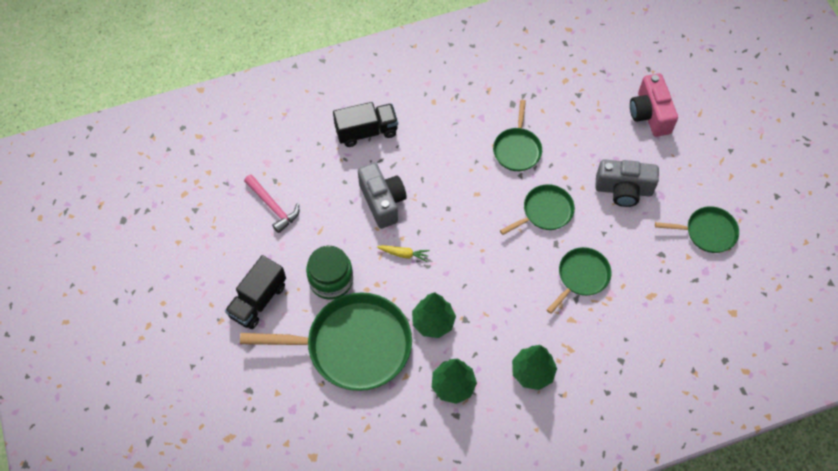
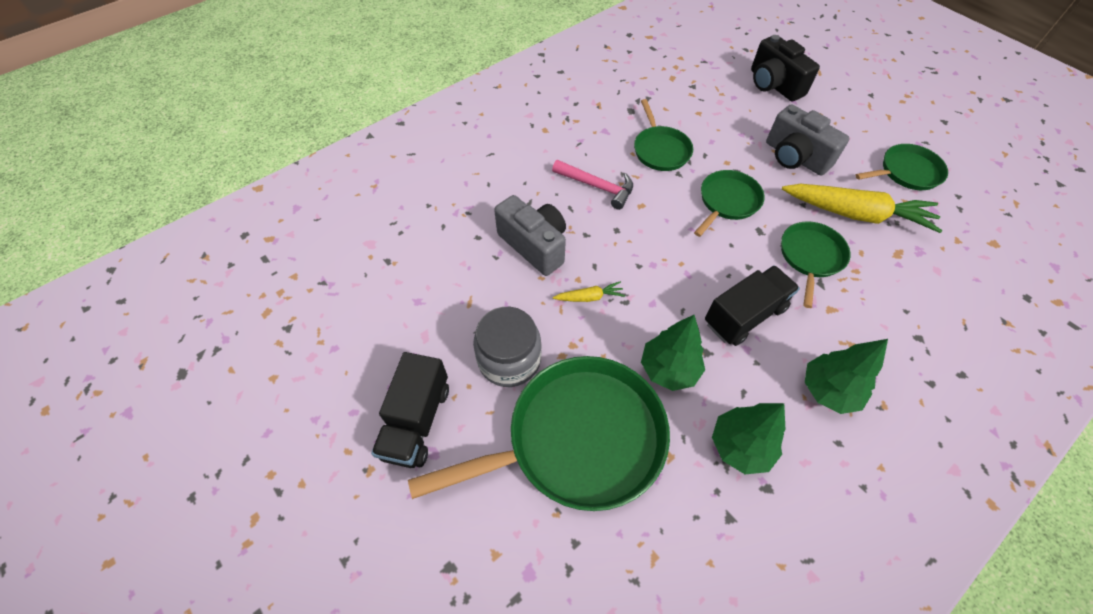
camera: 20 degrees left, 5 degrees down
(273, 207) = (396, 292): pink hammer -> pink hammer (597, 187)
(331, 280) = (509, 359): green jar -> grey jar
(366, 131) = (482, 178): black truck -> black truck (744, 315)
(623, 190) = (795, 157): grey camera -> grey camera turned 60 degrees clockwise
(640, 254) = (856, 214): none -> yellow carrot
(650, 114) = (773, 85): pink camera -> black camera

